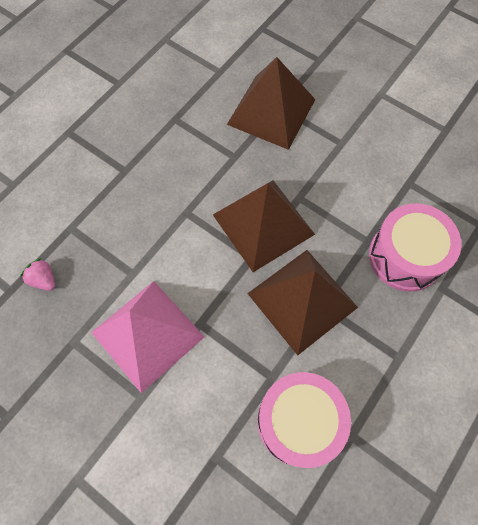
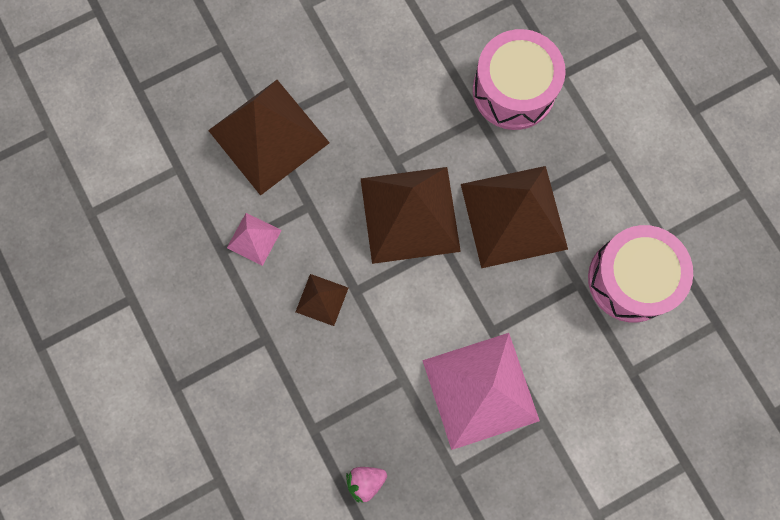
camera: 65 degrees left, 10 degrees up
(169, 193) = (322, 299): none -> brown pyramid
(193, 133) = (254, 239): none -> pink pyramid

